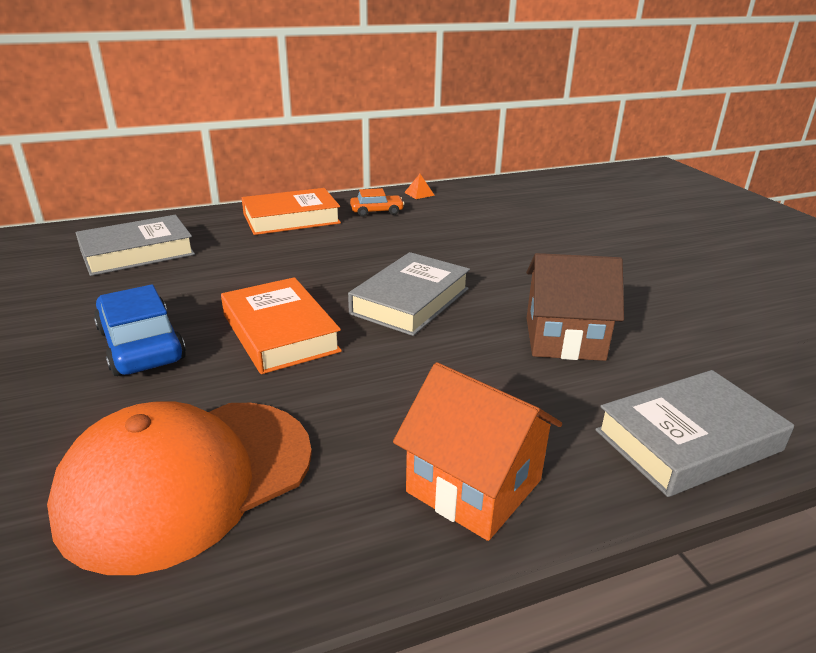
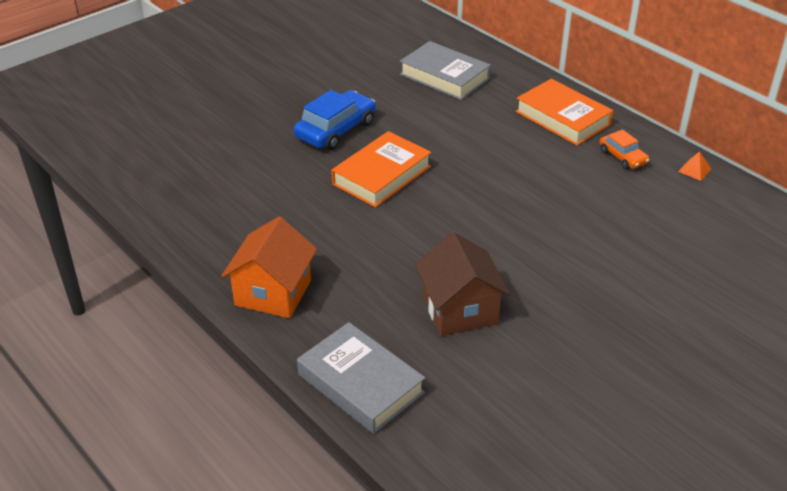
camera: 70 degrees right, 10 degrees up
(187, 480) = (234, 194): orange cap -> none
(410, 301) = (464, 219): grey book -> none

